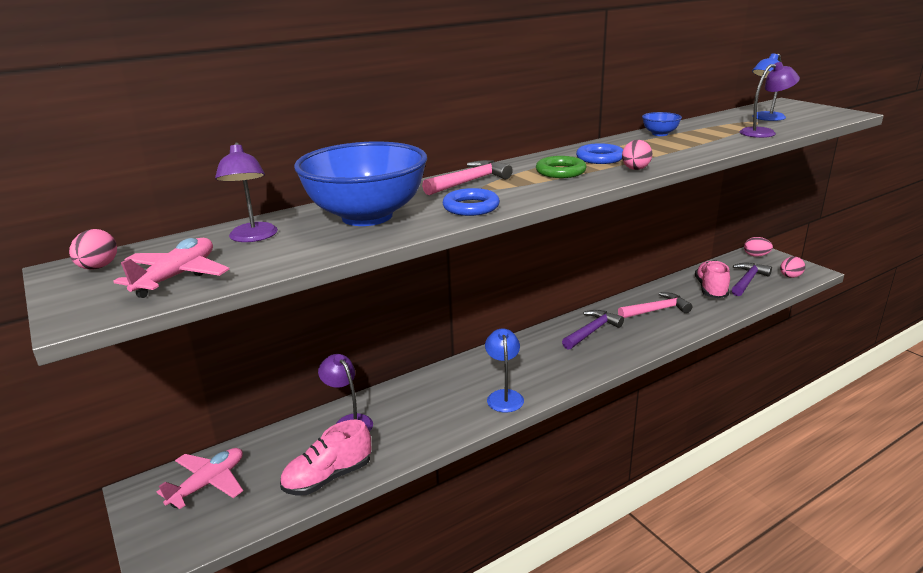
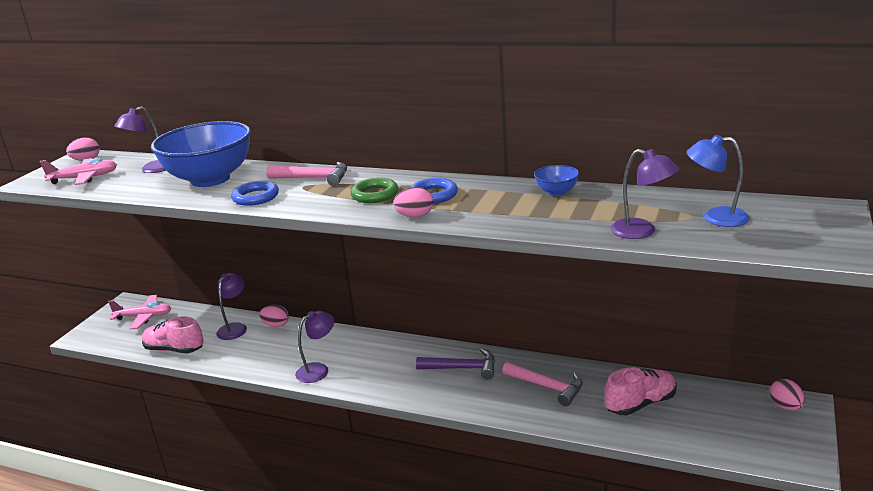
camera: 55 degrees right, 0 degrees up
(504, 396) = (318, 370): blue lamp -> purple lamp
(747, 281) = (700, 420): purple hammer -> none
(790, 277) = (759, 448): pink egg -> pink egg (276, 325)

